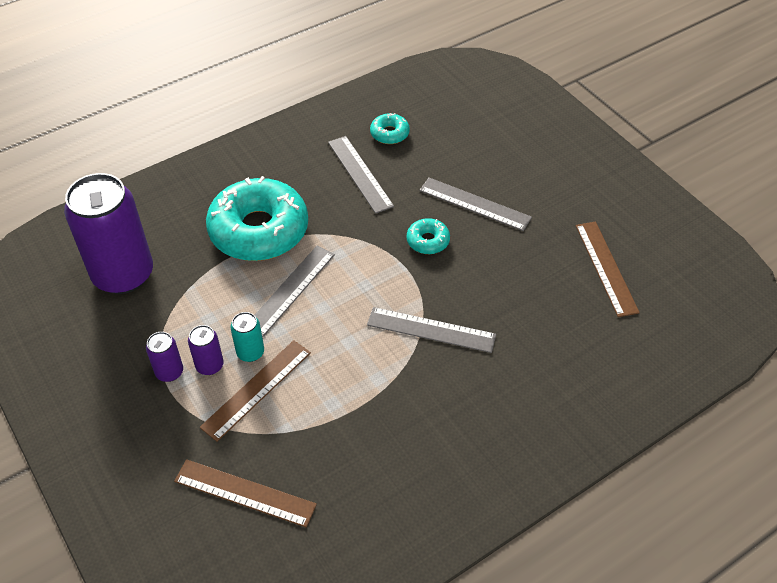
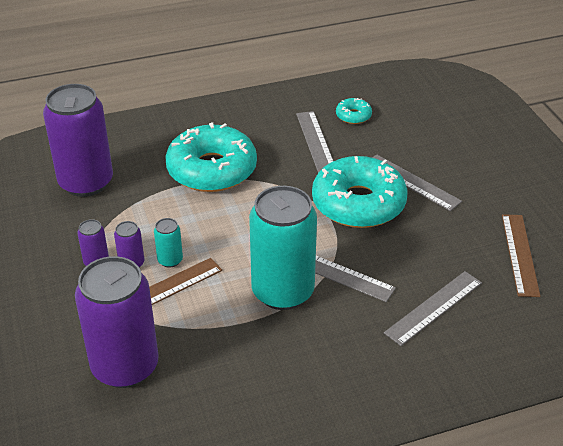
camera: 15 degrees right, 10 degrees down
(245, 492) = (125, 366): brown ruler -> purple can
(290, 290) = (222, 219): grey ruler -> grey ruler (433, 307)
(382, 364) = (283, 292): none -> turquoise can
(428, 241) = (358, 203): turquoise donut -> turquoise donut, size x2.33

